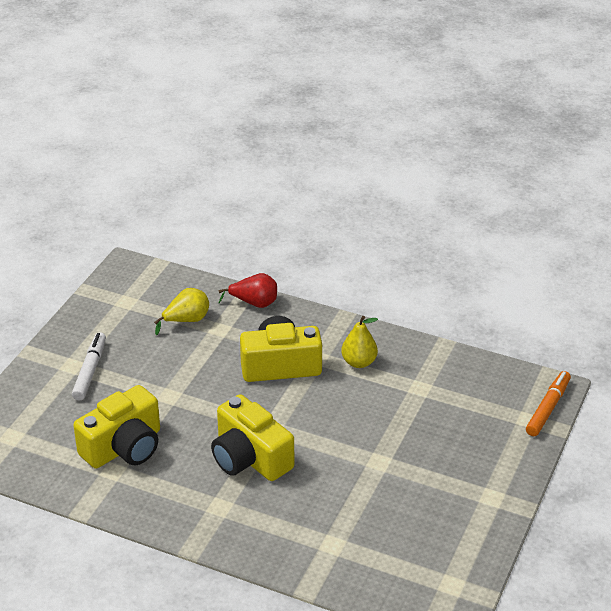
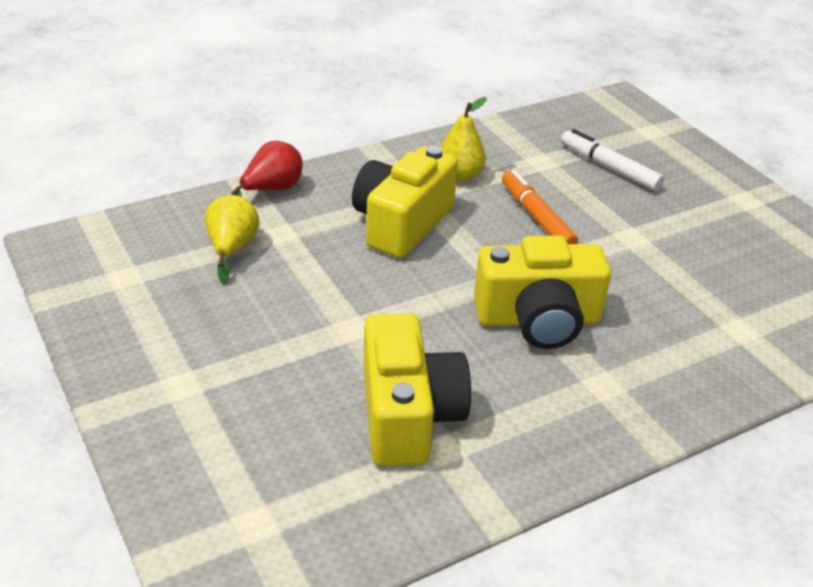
camera: 55 degrees left, 0 degrees up
(90, 371) = (216, 373): white marker -> white marker (609, 167)
(548, 408) = (646, 115): orange marker -> orange marker (536, 217)

